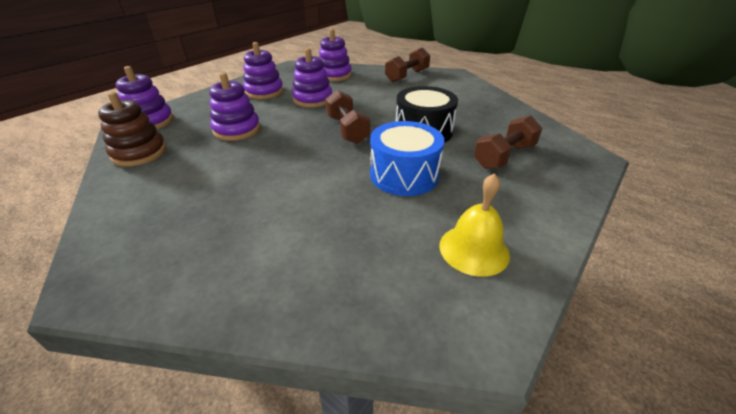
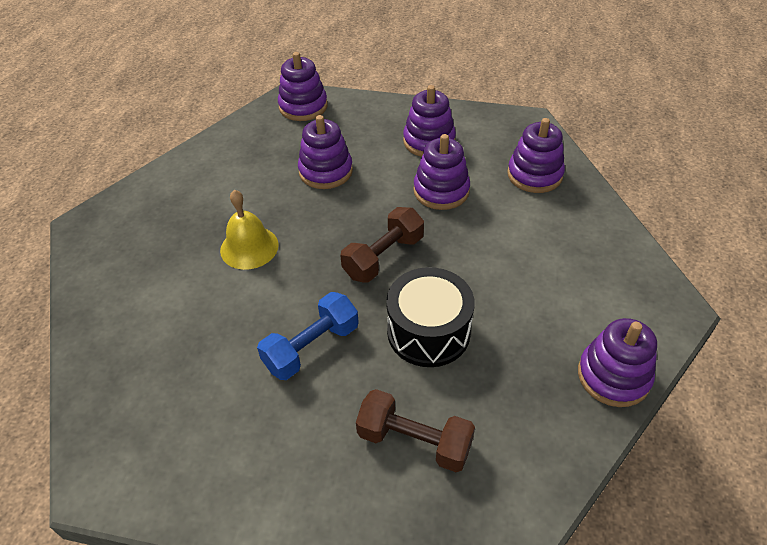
camera: 65 degrees right, 10 degrees up
(139, 153) = (247, 137): brown stacking toy -> none
(404, 175) = (311, 347): blue drum -> blue dumbbell
(407, 76) = (605, 251): brown dumbbell -> none
(474, 249) = (206, 448): yellow bell -> yellow bell (249, 247)
(486, 95) = (613, 376): none -> purple stacking toy

